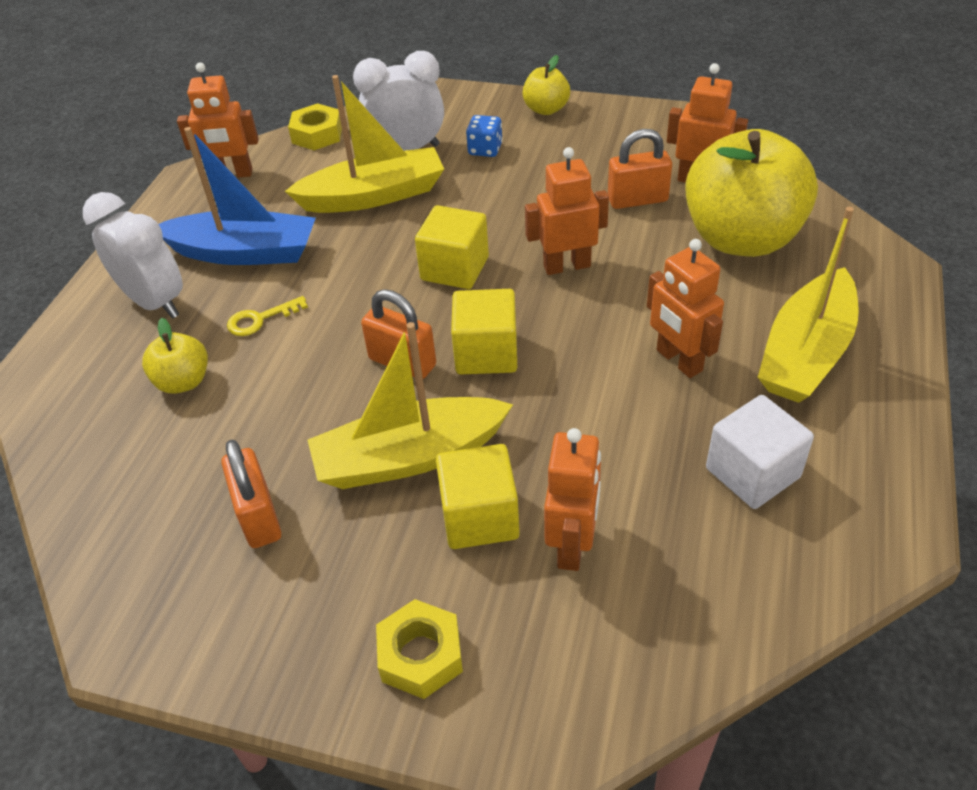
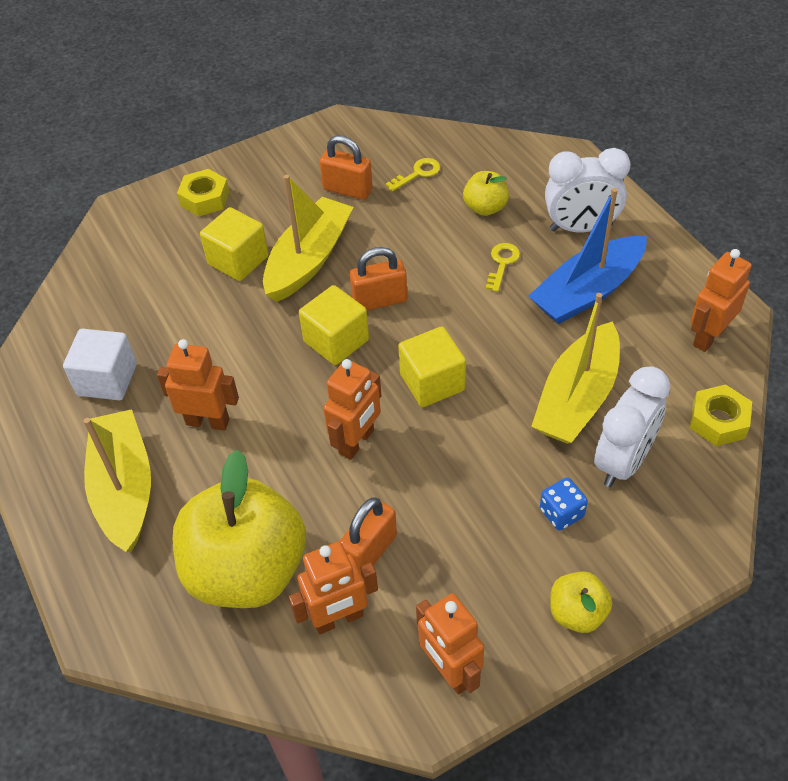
camera: 135 degrees right, 5 degrees up
(169, 475) = (418, 173): none -> yellow key
(572, 545) = (177, 280): orange robot -> orange robot (450, 671)

